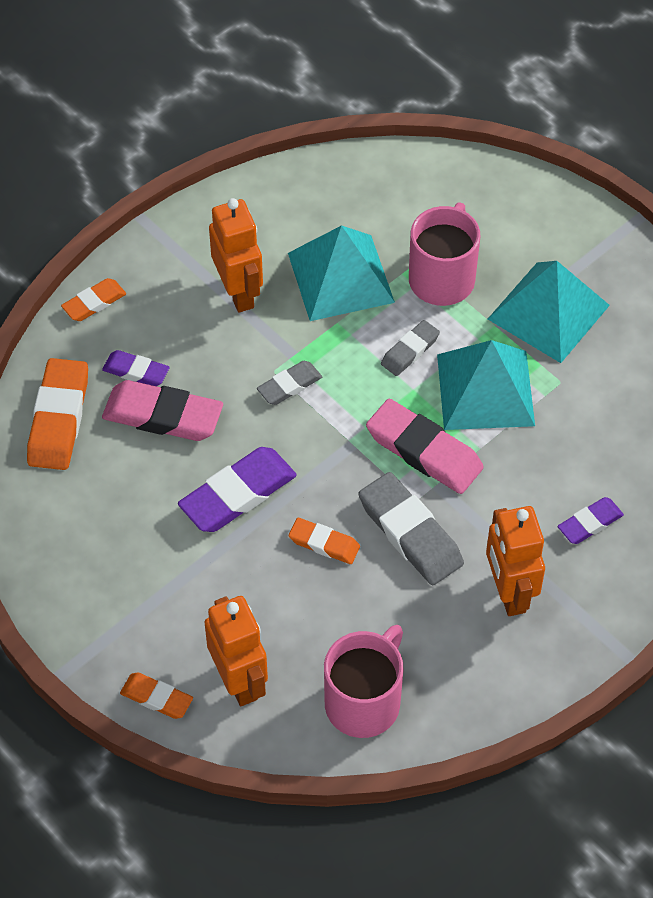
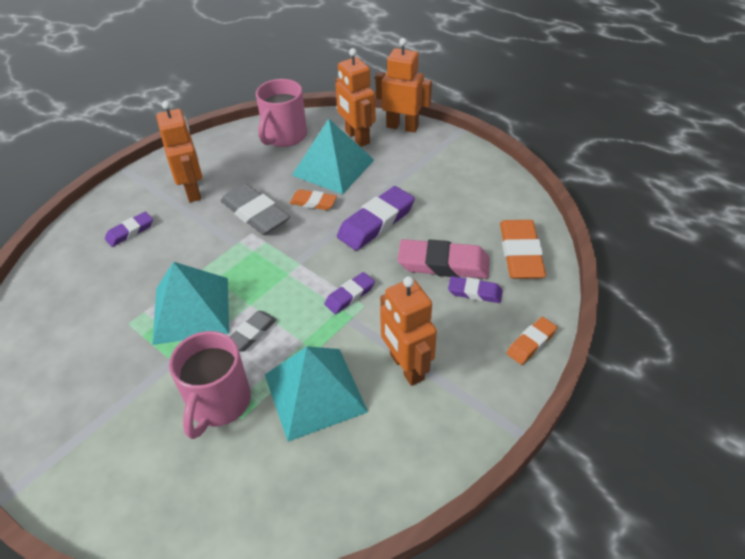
camera: 175 degrees right, 10 degrees down
(157, 698) = (402, 127): orange eraser -> orange robot
(289, 386) = (349, 295): grey eraser -> purple eraser
(424, 451) = (243, 262): pink eraser -> none
(548, 312) = (125, 381): turquoise pyramid -> turquoise pyramid (333, 167)

